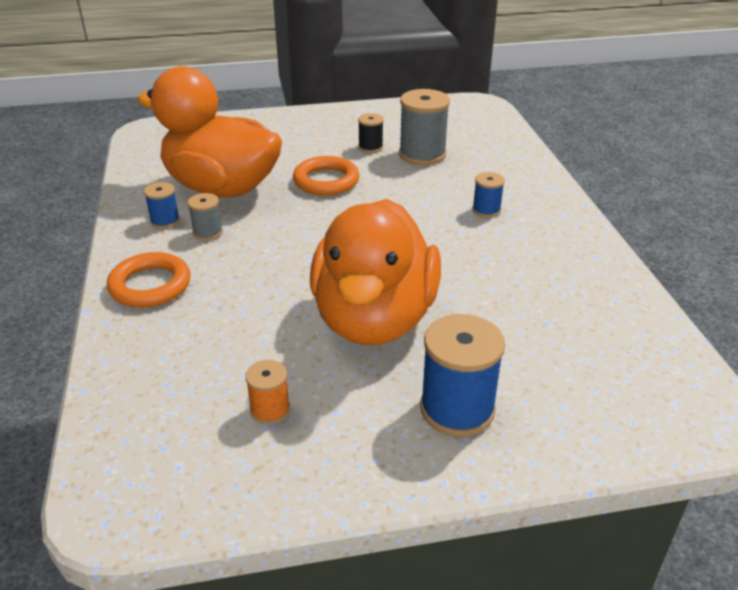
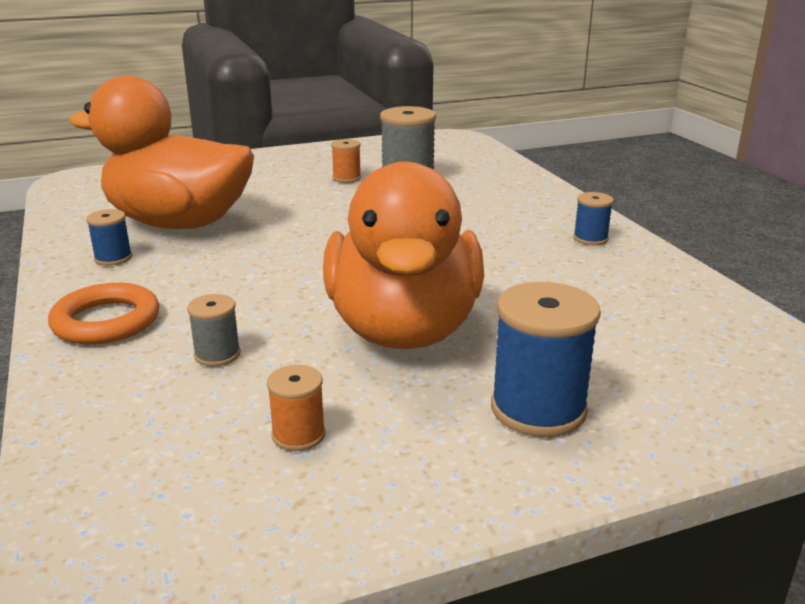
camera: 10 degrees left, 10 degrees down
(208, 232) = (171, 265): grey spool -> grey spool (217, 354)
(326, 181) = (304, 209): orange ring -> none
(370, 147) = (347, 178): black spool -> orange spool
(486, 210) = (498, 222): blue spool -> blue spool (590, 238)

